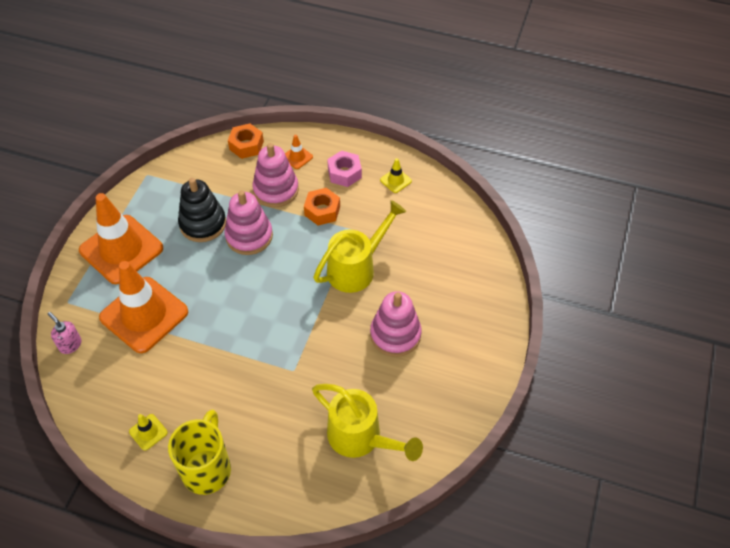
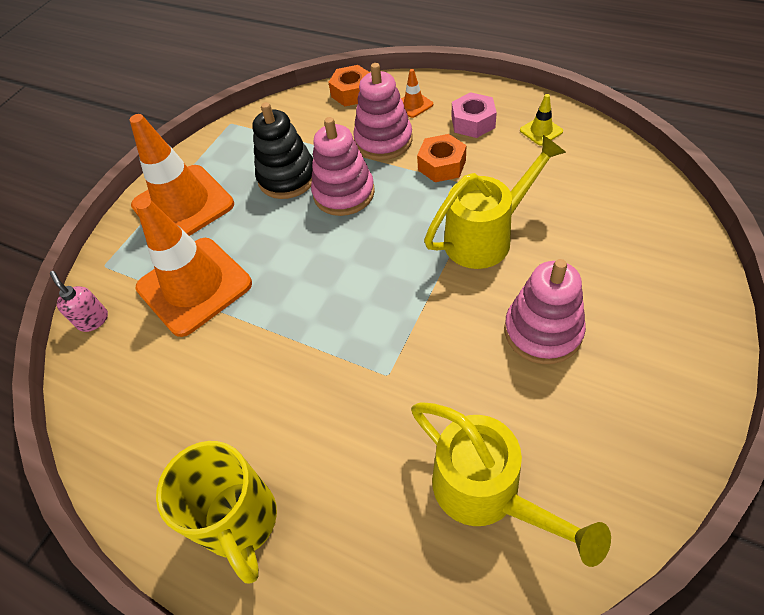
camera: 15 degrees right, 0 degrees up
(148, 432) = (167, 453): yellow traffic cone -> none
(207, 469) = (241, 521): yellow mug -> yellow mug turned 135 degrees clockwise

